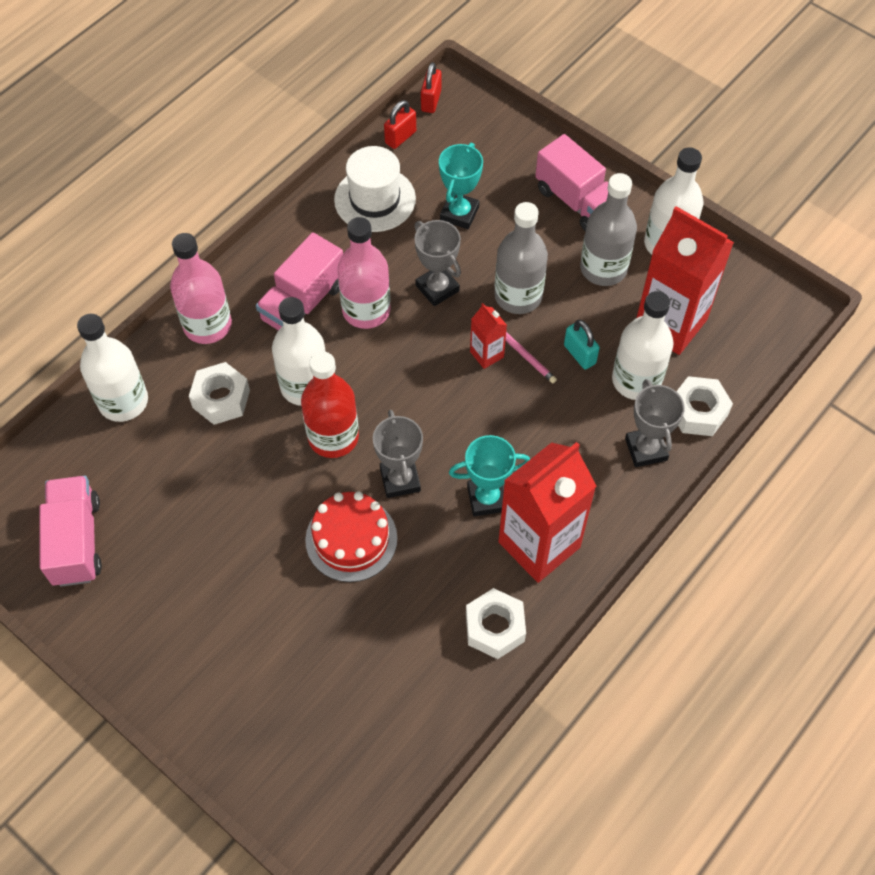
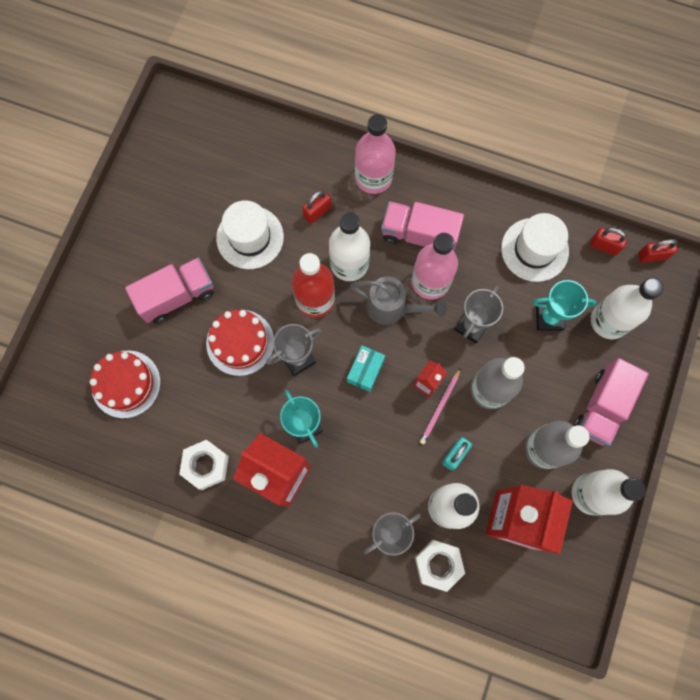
camera: 70 degrees right, 15 degrees up
(76, 541) = (179, 168): pink truck -> pink truck (177, 296)
(123, 401) = (291, 150): white bottle -> white bottle (609, 321)
(217, 485) = (250, 237): none -> white hat
(221, 399) = (317, 212): white nut -> red padlock
(348, 696) = (126, 384): none -> red cake
(380, 359) = (392, 308): none -> grey watering can
(445, 411) = (365, 370): none -> turquoise box

